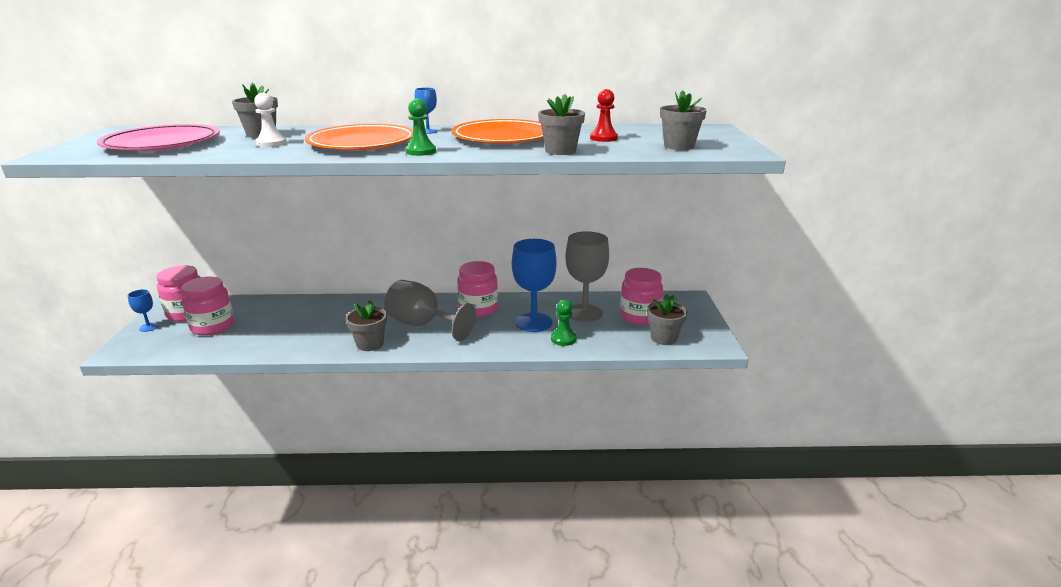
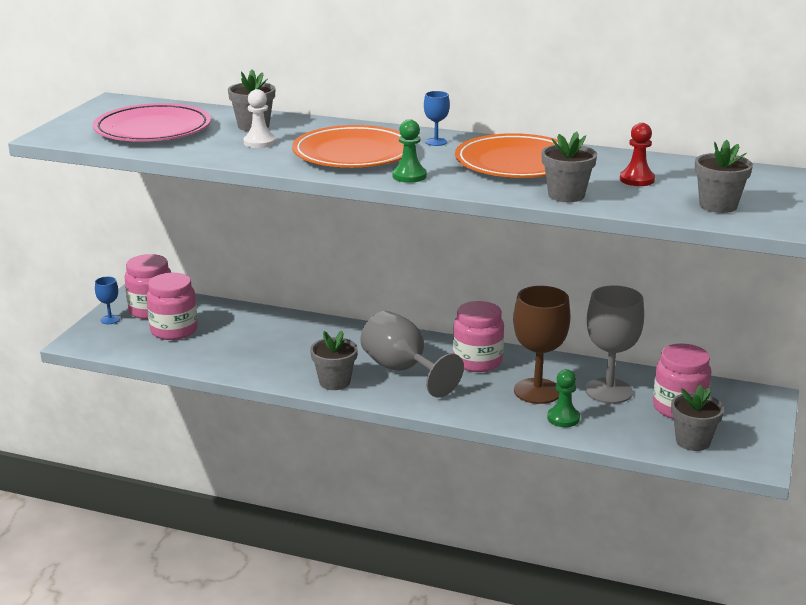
camera: 20 degrees right, 0 degrees up
(533, 322) = (537, 391): blue goblet -> brown goblet

